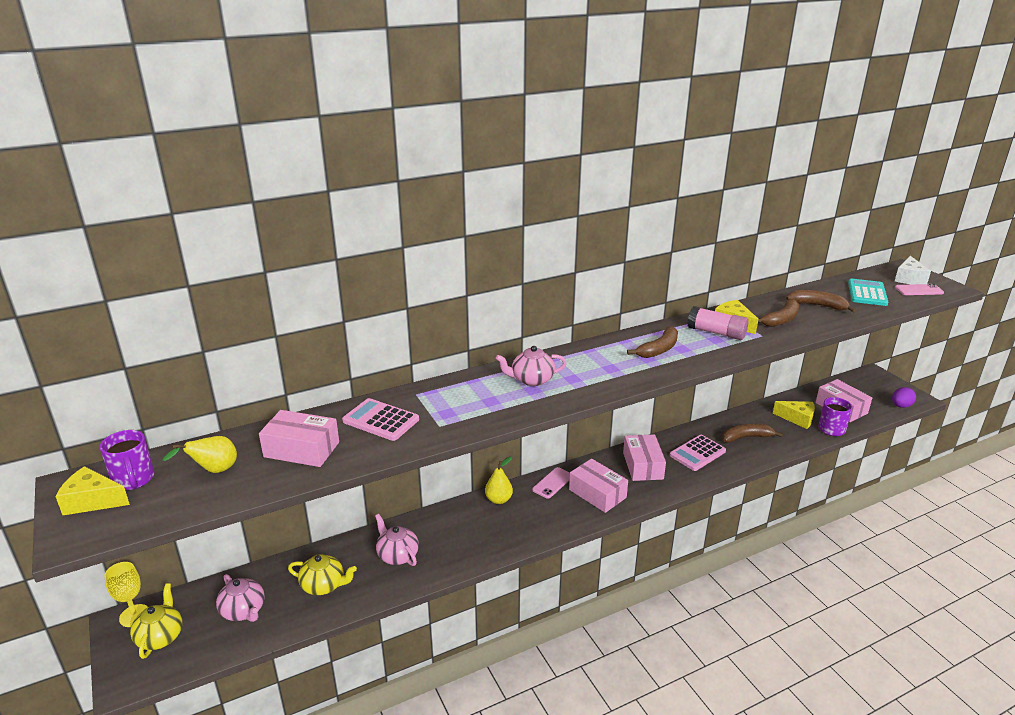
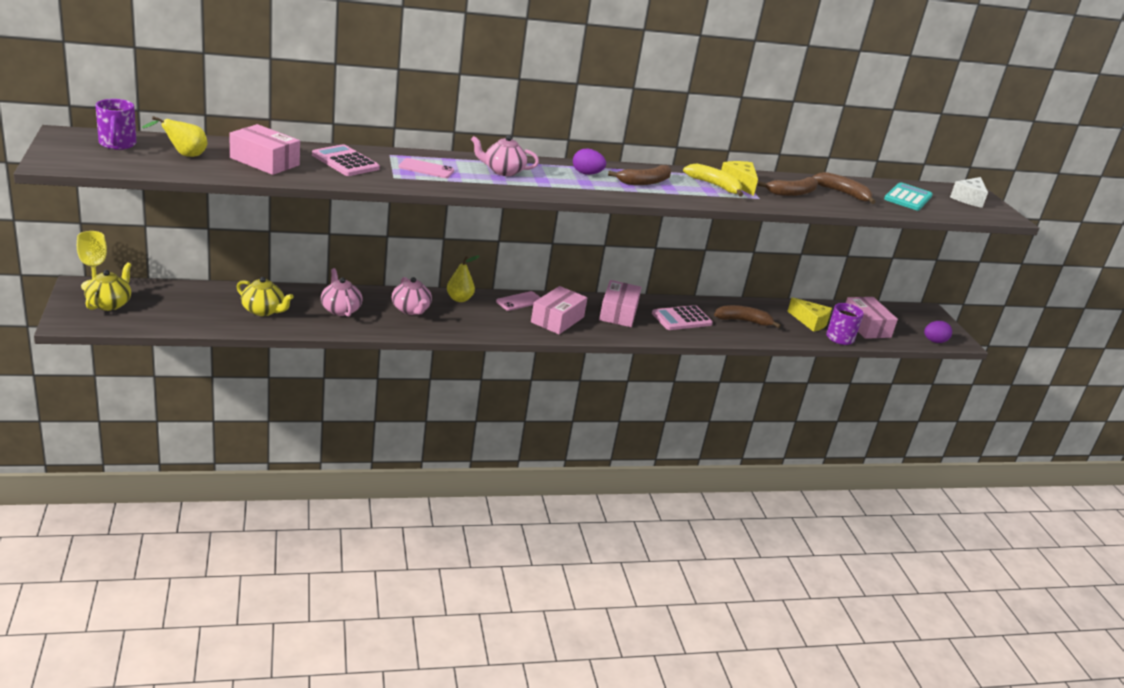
camera: 10 degrees right, 0 degrees up
(92, 501) = (78, 147): yellow cheese -> none
(243, 611) = (186, 307): pink teapot -> pink teapot (411, 310)
(597, 493) = (557, 319): pink box -> pink box turned 60 degrees clockwise
(604, 356) = (587, 174): none -> purple egg
(716, 333) = (714, 185): pink glue stick -> yellow banana
(919, 290) = (968, 209): pink phone -> pink phone (426, 169)

